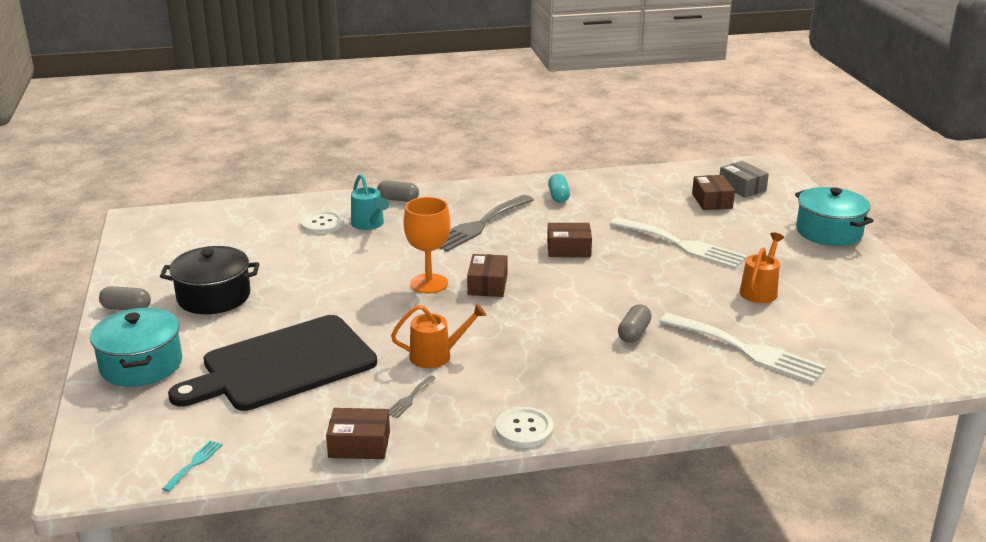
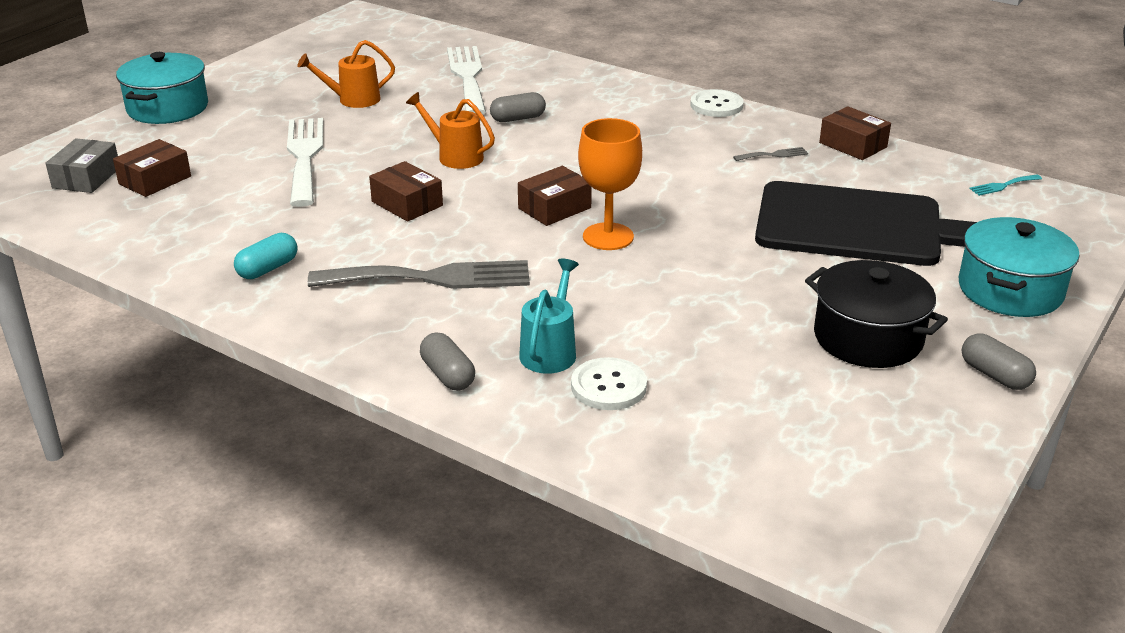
camera: 135 degrees left, 5 degrees up
(436, 355) = (705, 173): orange watering can -> orange watering can (455, 156)

